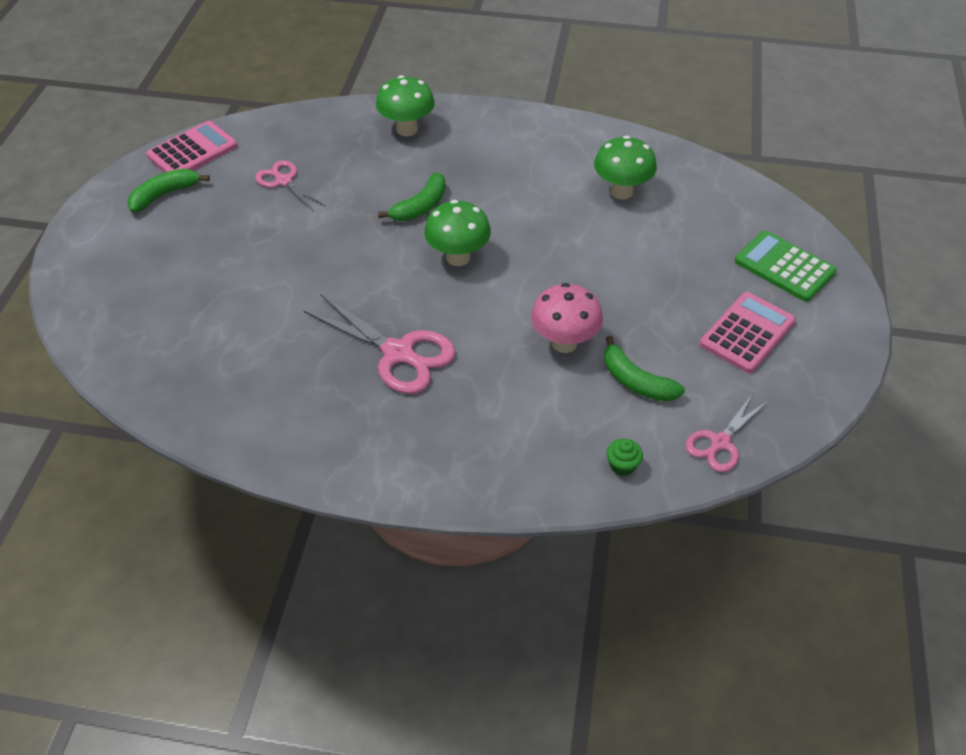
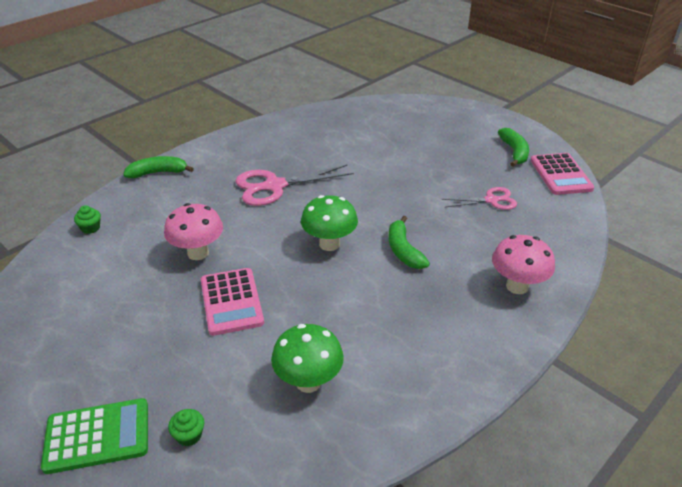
camera: 125 degrees right, 10 degrees down
(407, 129) = (517, 286): green mushroom -> pink mushroom
(636, 381) = (128, 267): green banana -> green banana (158, 173)
(720, 443) = (41, 275): pink scissors -> none
(727, 223) = (189, 435): none -> green cupcake
(747, 333) = (81, 352): pink calculator -> pink calculator (231, 302)

